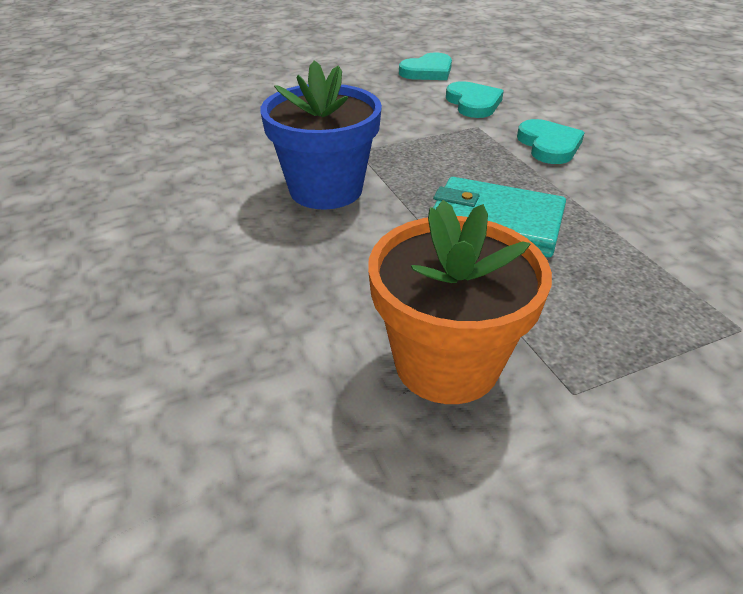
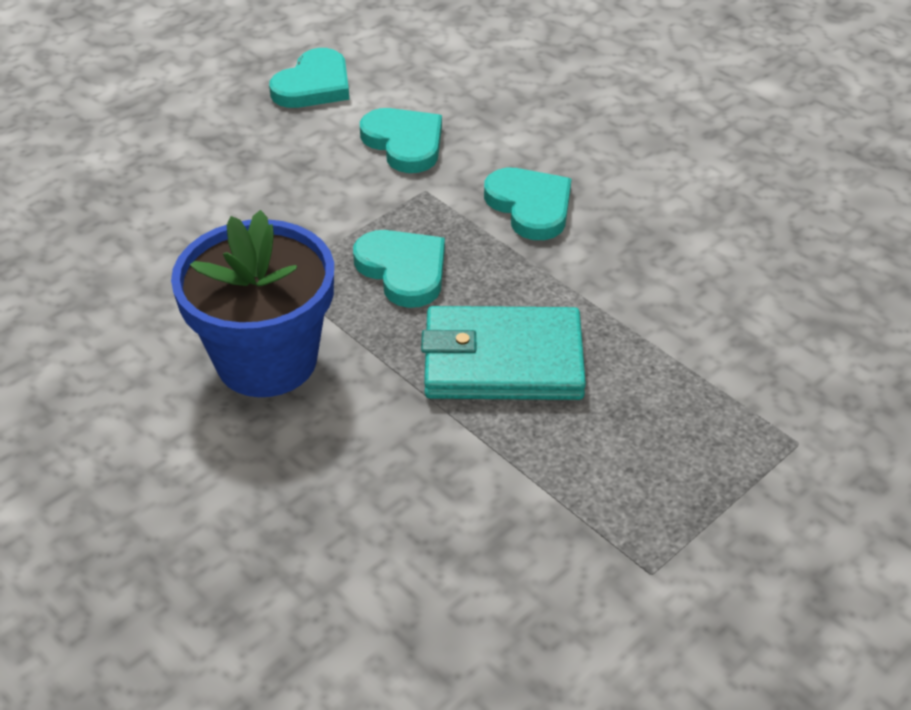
camera: 20 degrees left, 5 degrees up
(443, 162) = (403, 270): none -> turquoise heart
(446, 363) = (513, 577): orange flower pot -> none

